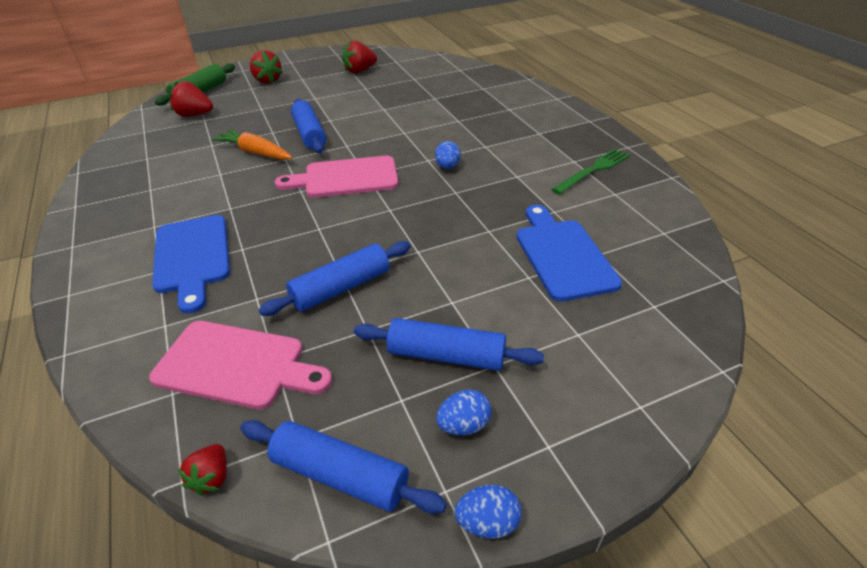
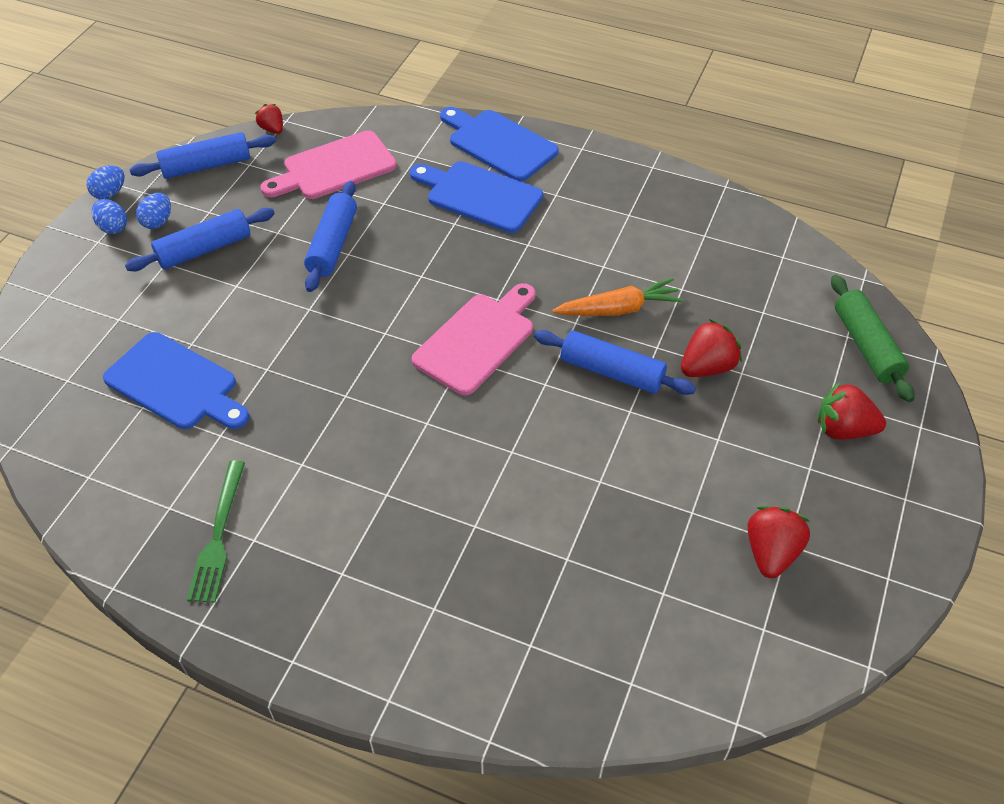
camera: 135 degrees right, 10 degrees up
(99, 290) = (498, 143): none -> blue cutting board
(194, 115) = (787, 310): red strawberry -> red strawberry (707, 367)
(447, 167) = (393, 426): blue egg -> blue egg (113, 227)

